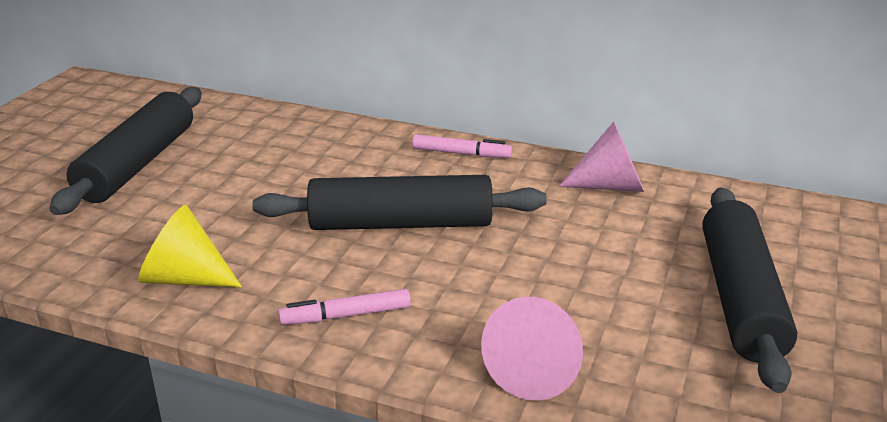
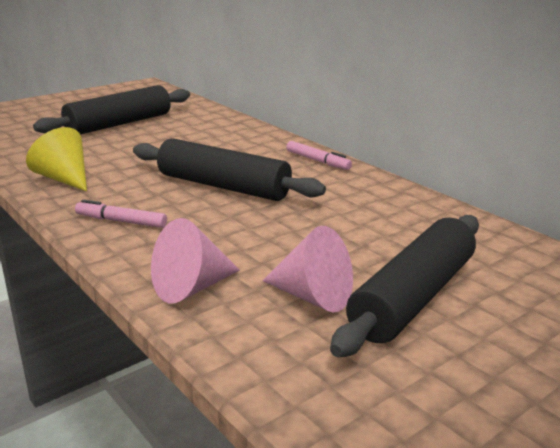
camera: 30 degrees right, 5 degrees down
(610, 186) = (403, 203): pink cone -> pink cone (313, 296)

